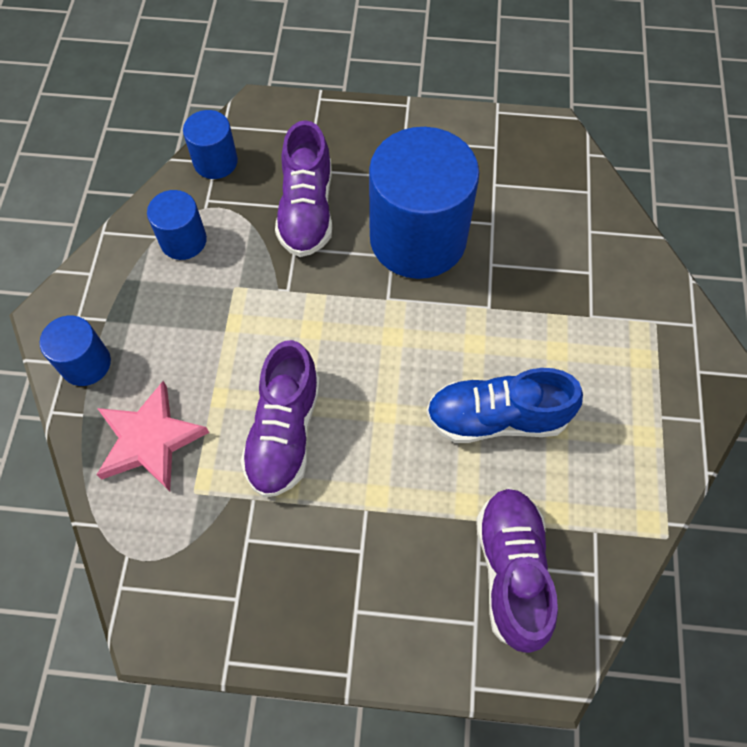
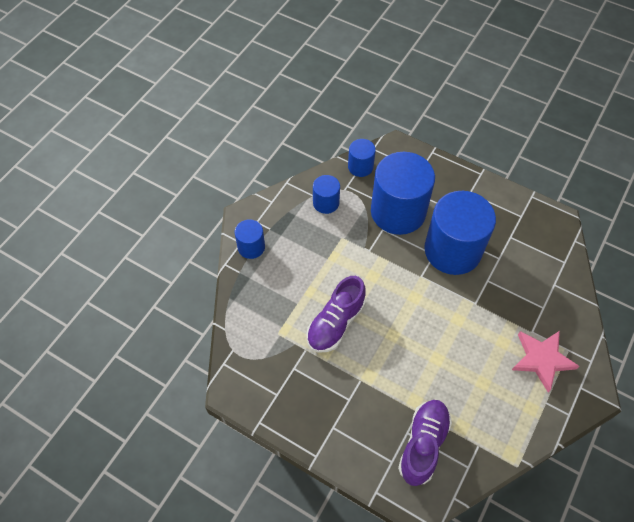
camera: 25 degrees right, 5 degrees down
(150, 440) = (267, 298): pink star -> pink star (542, 359)
(306, 210) = (398, 211): purple shoe -> blue cylinder
(496, 418) = (452, 363): blue shoe -> none

